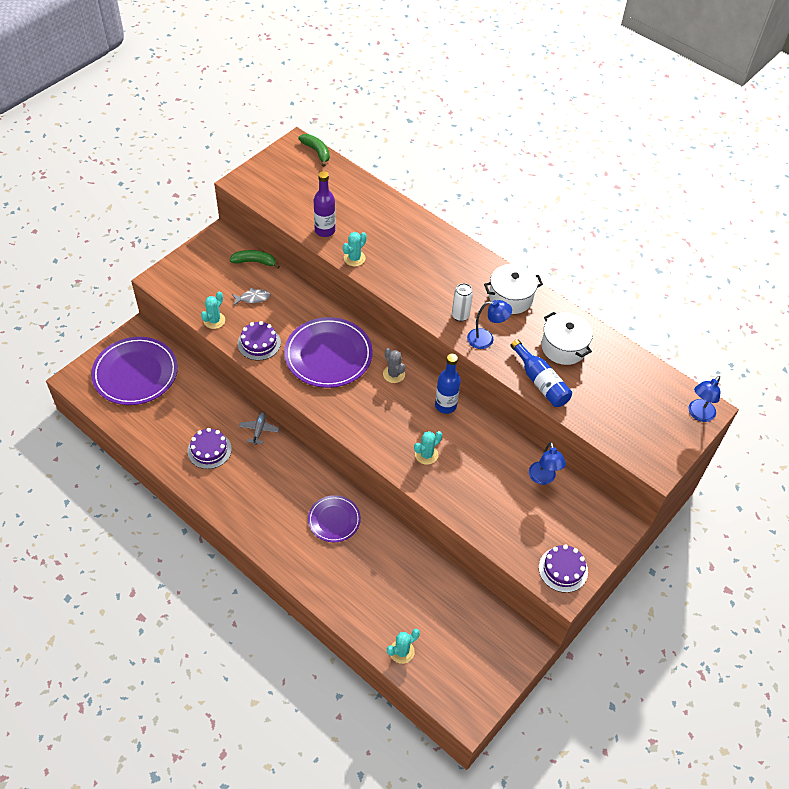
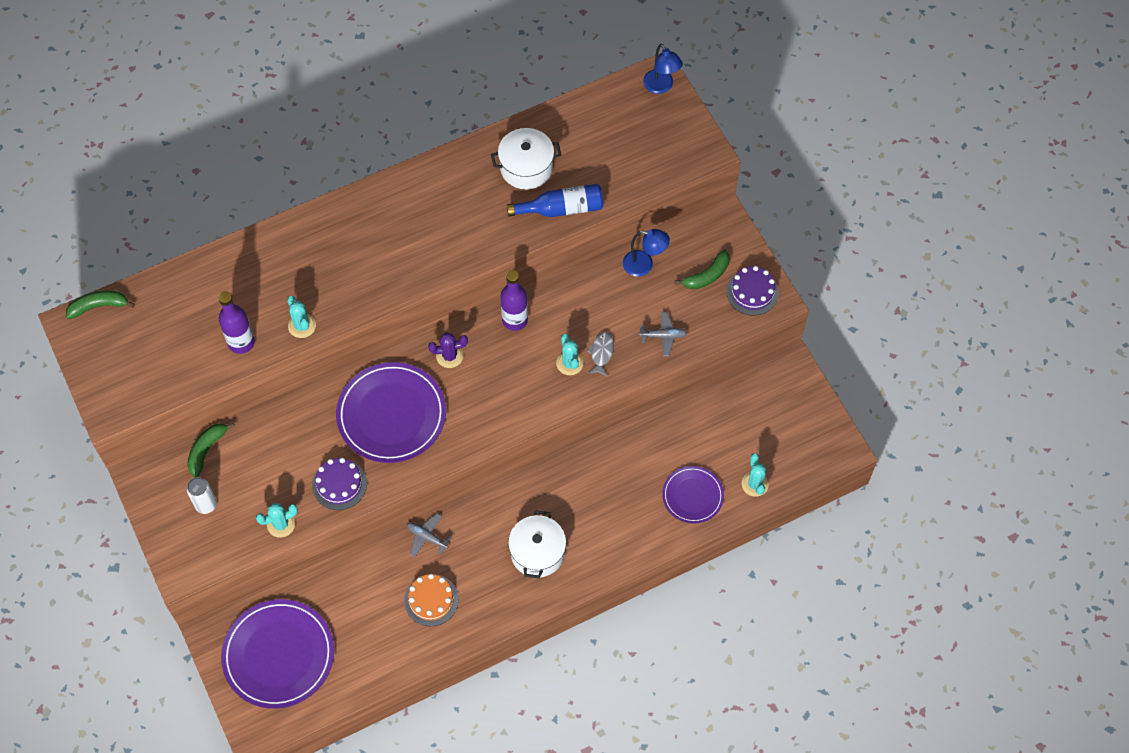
camera: 65 degrees left, 10 degrees up
(209, 450) = (431, 600): purple cake -> orange cake
(214, 320) = (281, 524): turquoise cactus -> turquoise cactus turned 75 degrees counterclockwise
(253, 298) = (265, 470): grey fish -> grey fish (601, 353)
(334, 520) = (578, 496): purple plate -> purple plate (692, 496)
(394, 374) = (449, 356): grey cactus -> purple cactus
(445, 405) = (515, 320): blue bottle -> purple bottle
(460, 315) = (438, 249): white can -> white can (206, 505)
(485, 514) = (663, 336): none -> grey plane
(486, 339) = (483, 237): blue lamp -> none
(510, 298) = (436, 189): white pot -> white pot (537, 552)
(559, 528) = (706, 276): none -> green banana

